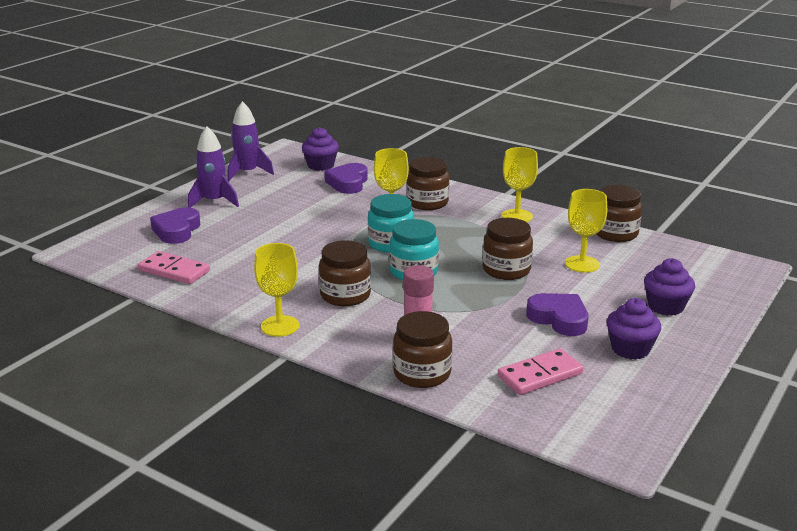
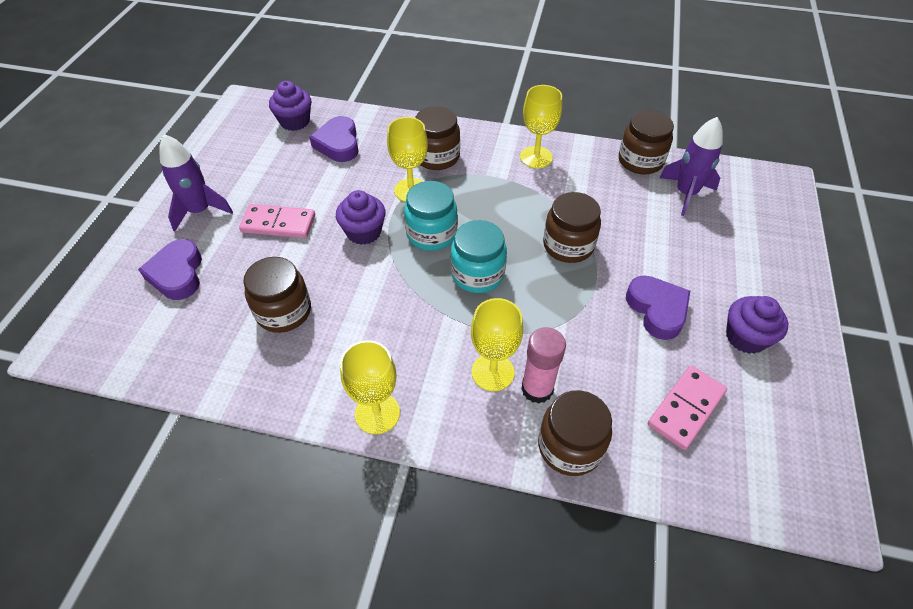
camera: 20 degrees left, 25 degrees up
(174, 271) = (206, 349): pink domino -> pink domino (278, 224)
(248, 173) = (217, 152): purple rocket -> purple rocket (686, 193)
(345, 295) = (424, 336): brown jar -> brown jar (283, 312)
(559, 319) = (657, 310): purple heart -> purple heart turned 45 degrees clockwise
(582, 264) = (634, 216): yellow goblet -> yellow goblet (492, 372)
(665, 306) = (742, 261): purple cupcake -> purple cupcake (363, 232)

